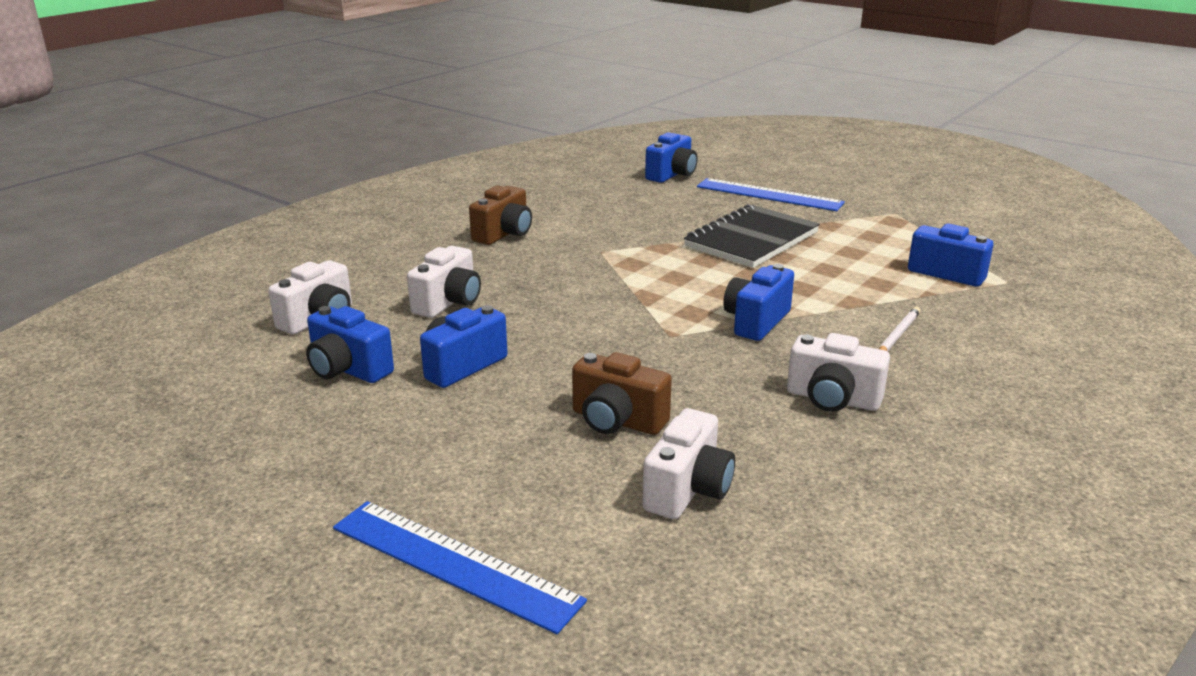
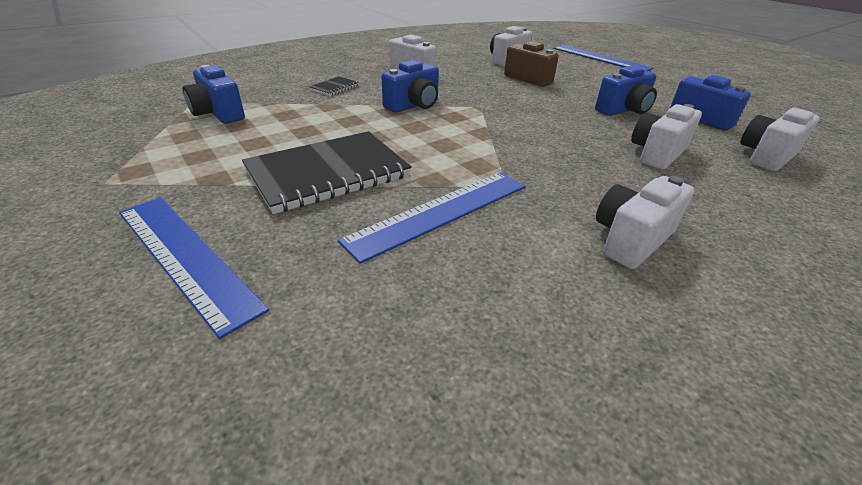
camera: 165 degrees left, 10 degrees up
(504, 234) = (631, 239): brown camera -> white camera
(642, 230) = (440, 212): none -> blue ruler
(672, 175) = (266, 384): blue camera -> none
(898, 335) = (334, 87): white pencil -> black notebook

